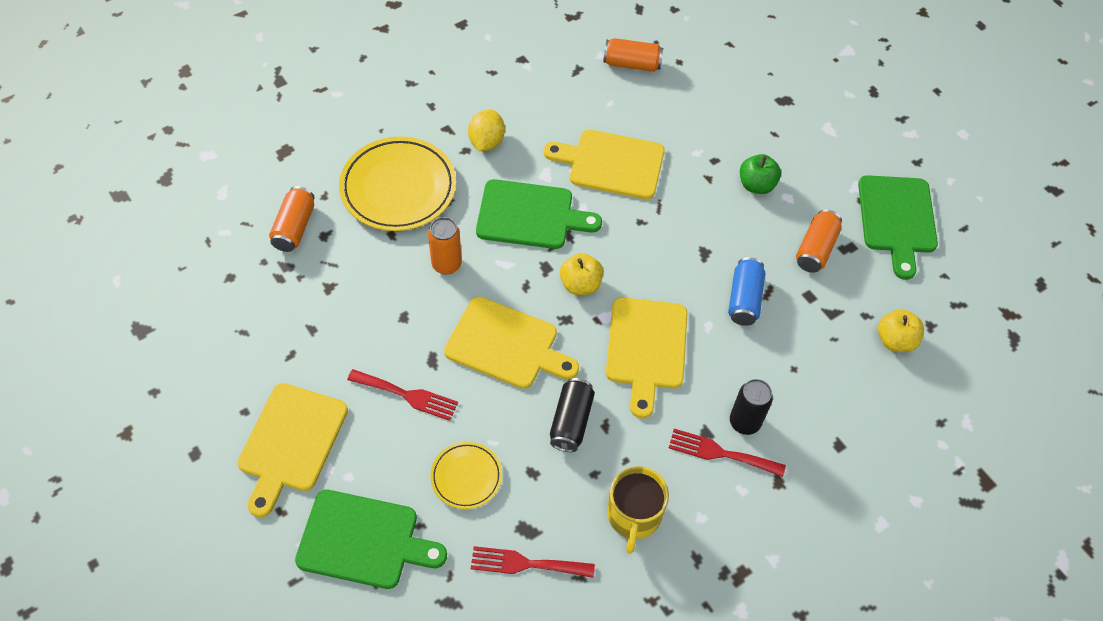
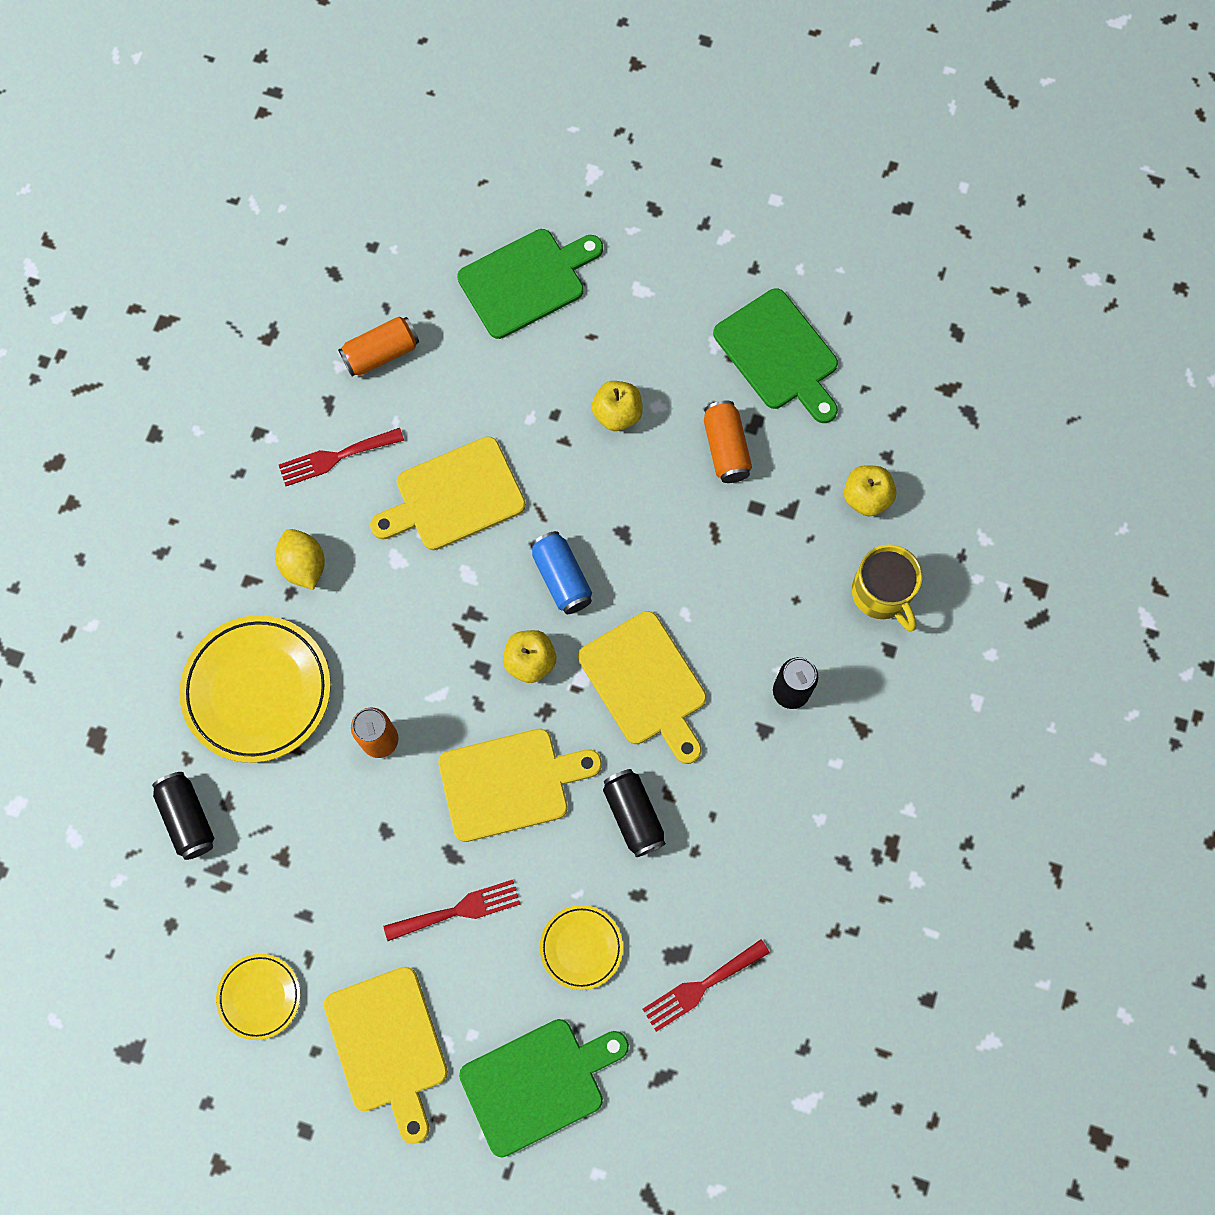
camera: 35 degrees left, 15 degrees up
(242, 355) = (259, 996): none -> yellow plate
(294, 227) = (188, 818): orange can -> black can
(530, 215) = (419, 620): green cutting board -> green cutting board (527, 281)
(634, 515) = (760, 864): yellow mug -> yellow mug (882, 593)
(720, 453) = (791, 741): red fork -> red fork (336, 457)
(744, 299) = (698, 558): blue can -> blue can (562, 578)
(756, 185) = (617, 414): green apple -> yellow apple

